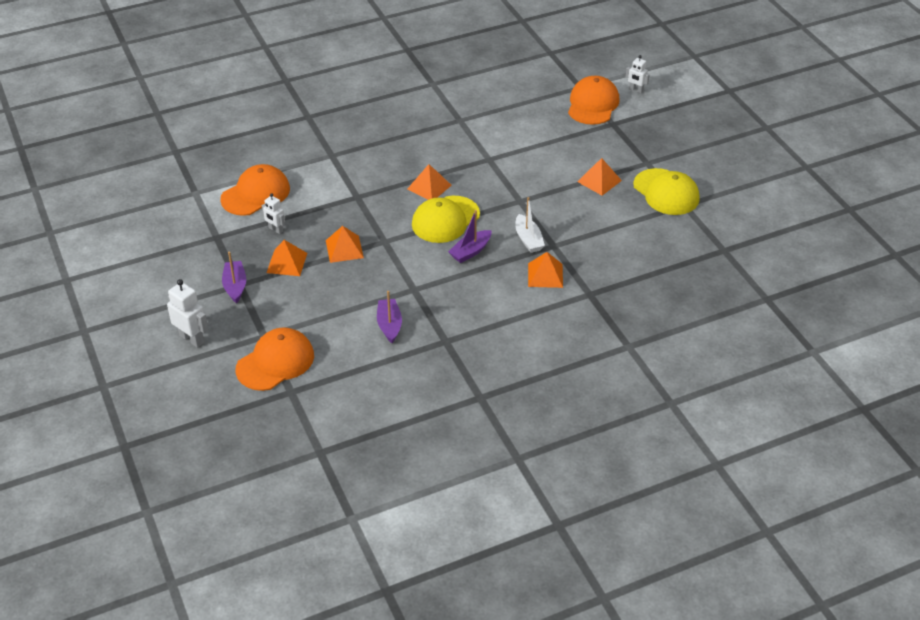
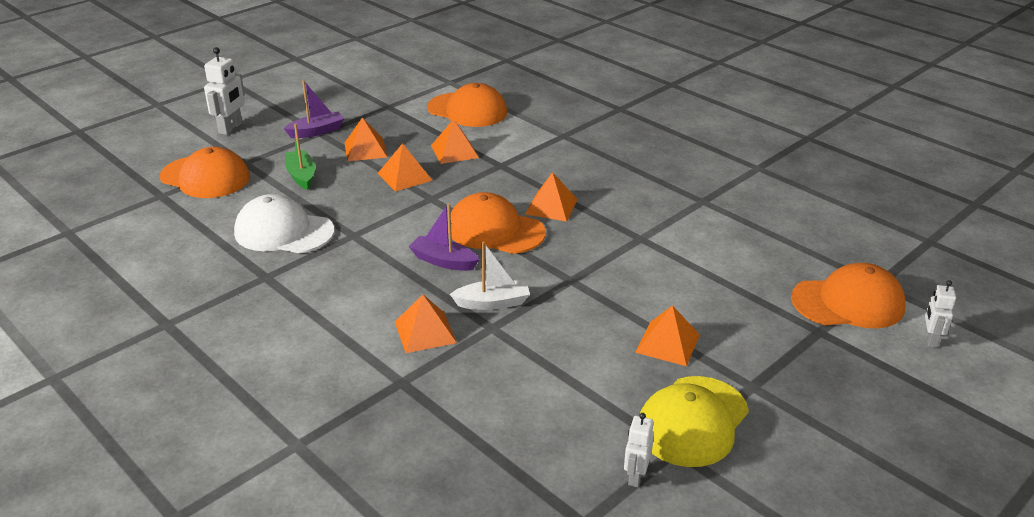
camera: 70 degrees right, 10 degrees down
(275, 229) = (416, 132): white robot -> white robot (635, 476)
(308, 305) = (301, 175): none -> green boat
(321, 215) = (454, 151): none -> orange pyramid
(389, 325) = (283, 232): purple boat -> white cap
(445, 220) = (495, 230): yellow cap -> orange cap
(528, 239) = (493, 303): white boat -> white boat turned 150 degrees counterclockwise

